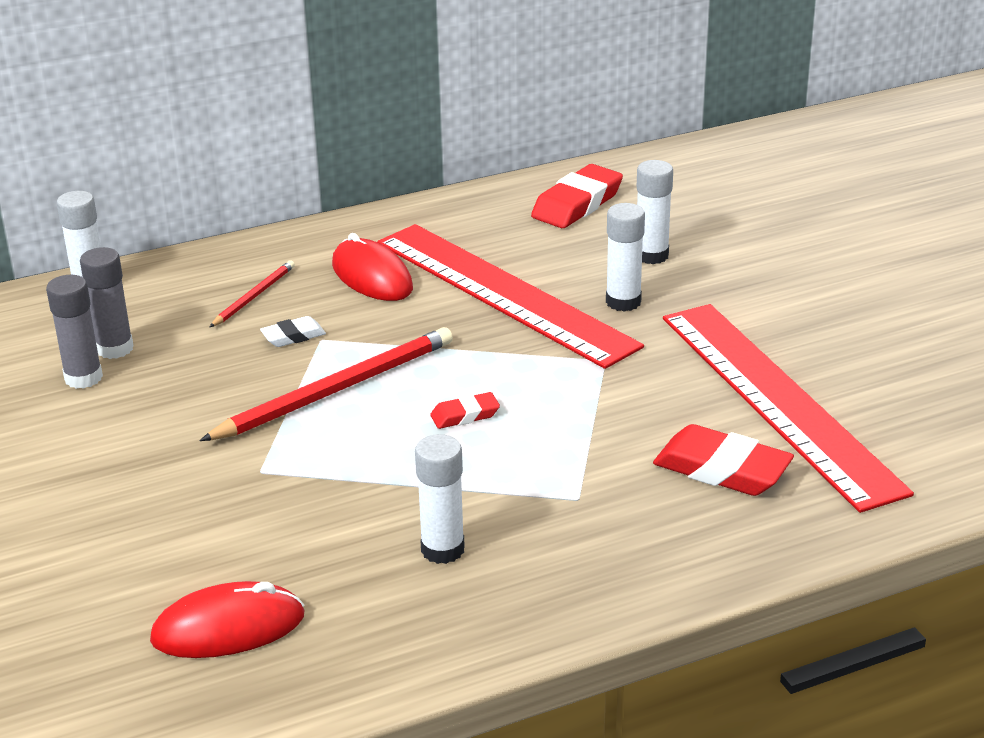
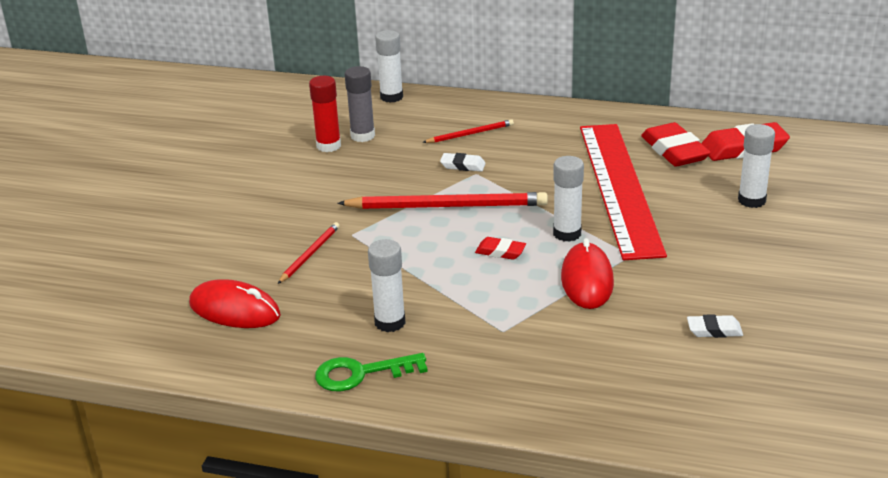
camera: 40 degrees right, 0 degrees up
(83, 378) = (328, 146): grey glue stick -> red glue stick
(238, 517) = (310, 254): none -> red pencil
(372, 277) = (551, 147): red mouse -> red mouse (587, 280)
(485, 621) = (361, 373): none -> green key
(623, 302) = (691, 223): white glue stick -> white glue stick (567, 233)
(722, 469) = (615, 356): red eraser -> red eraser (674, 151)
(778, 400) = (714, 330): red ruler -> white eraser

